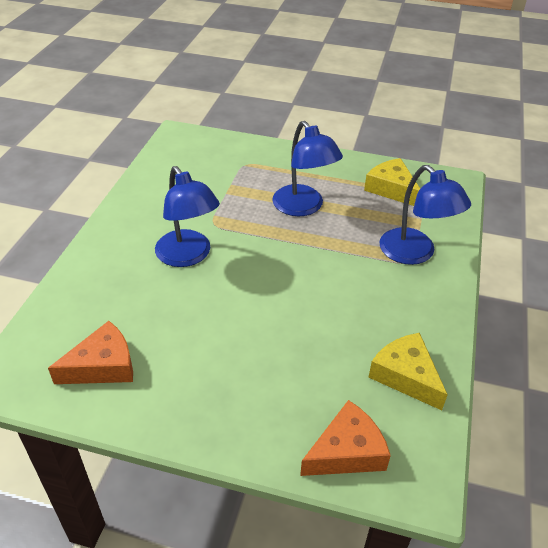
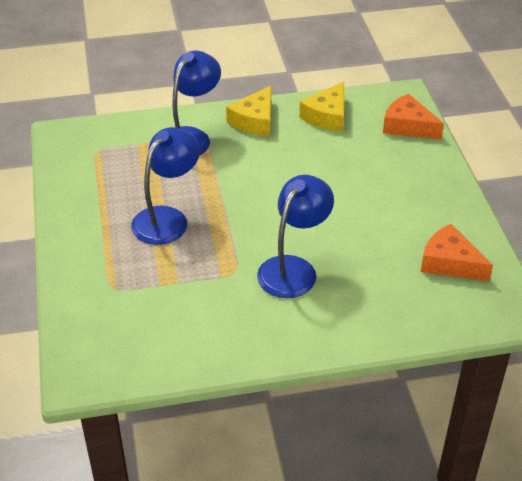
camera: 115 degrees left, 0 degrees up
(391, 189) = (99, 170): yellow cheese -> yellow cheese (255, 120)

